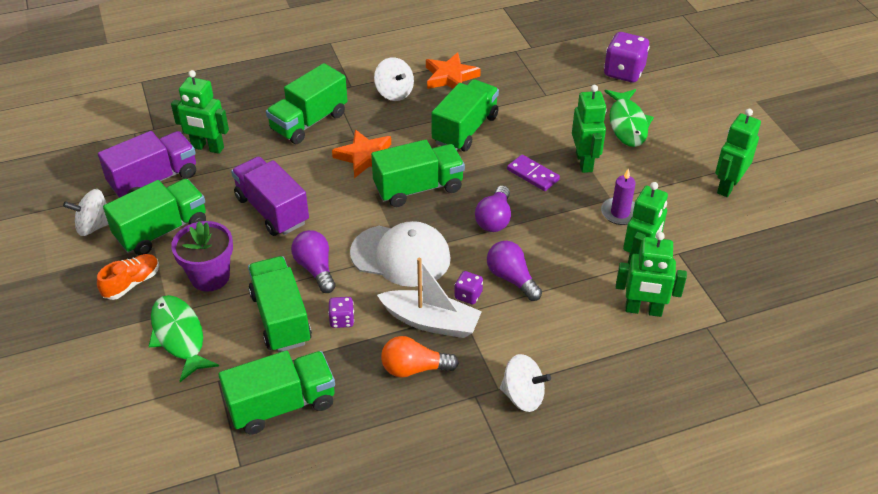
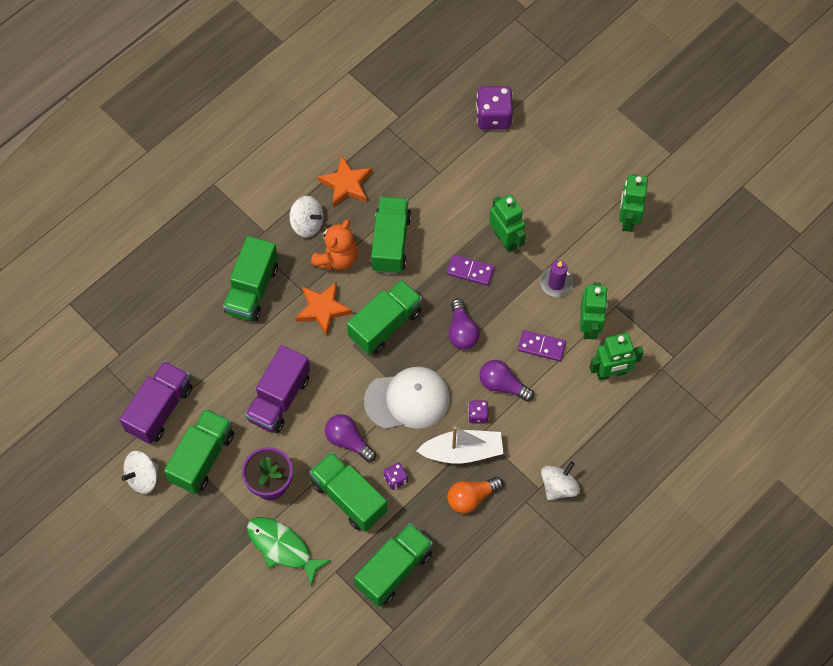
camera: 25 degrees left, 20 degrees up
(132, 283) = (213, 517): orange shoe -> none
(207, 148) = (182, 355): green robot -> none
(272, 210) = (279, 398): purple truck -> purple truck turned 90 degrees counterclockwise
(405, 125) = (337, 258): none -> orange teddy bear
(523, 396) = (559, 486): white spinning top -> white spinning top turned 45 degrees counterclockwise
(574, 260) = (541, 346): none -> purple domino
(627, 124) = (522, 180): green fish -> none

